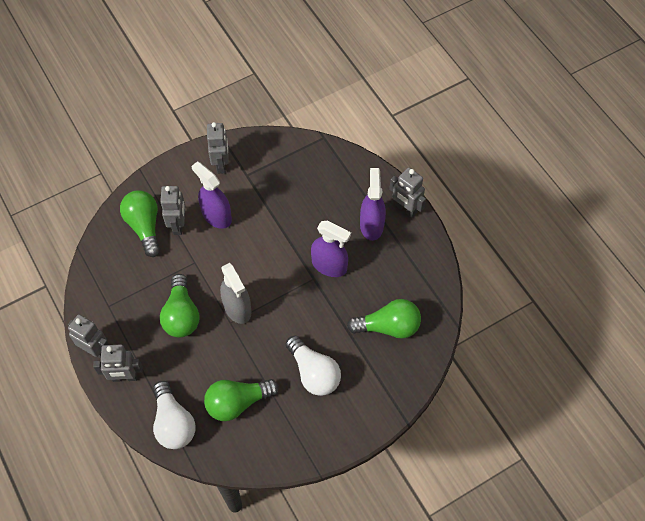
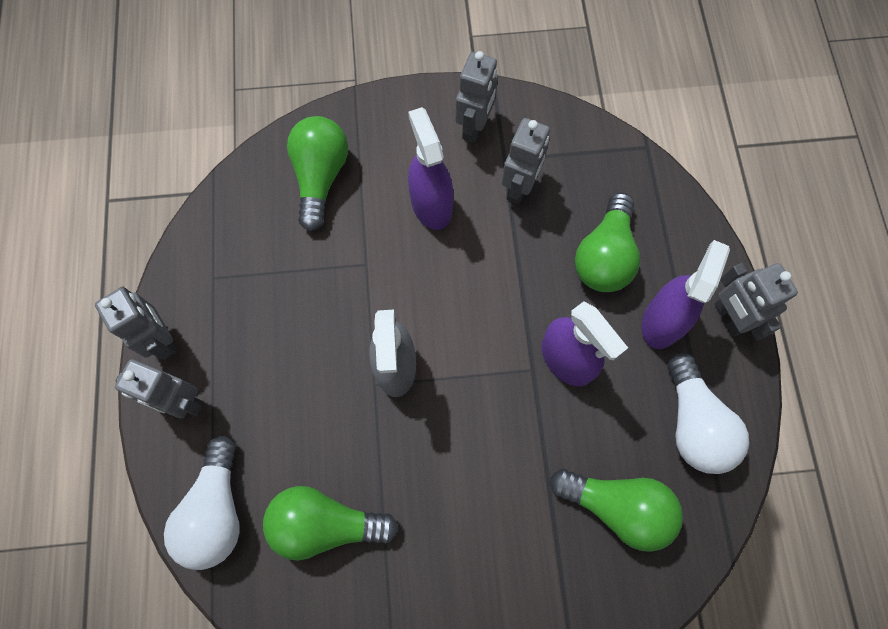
camera: 25 degrees right, 10 degrees up
(178, 225) = (369, 195): grey robot -> grey robot (519, 187)
(181, 315) = (309, 340): green light bulb -> green light bulb (604, 256)
(314, 373) = (464, 530): white light bulb -> white light bulb (693, 424)

